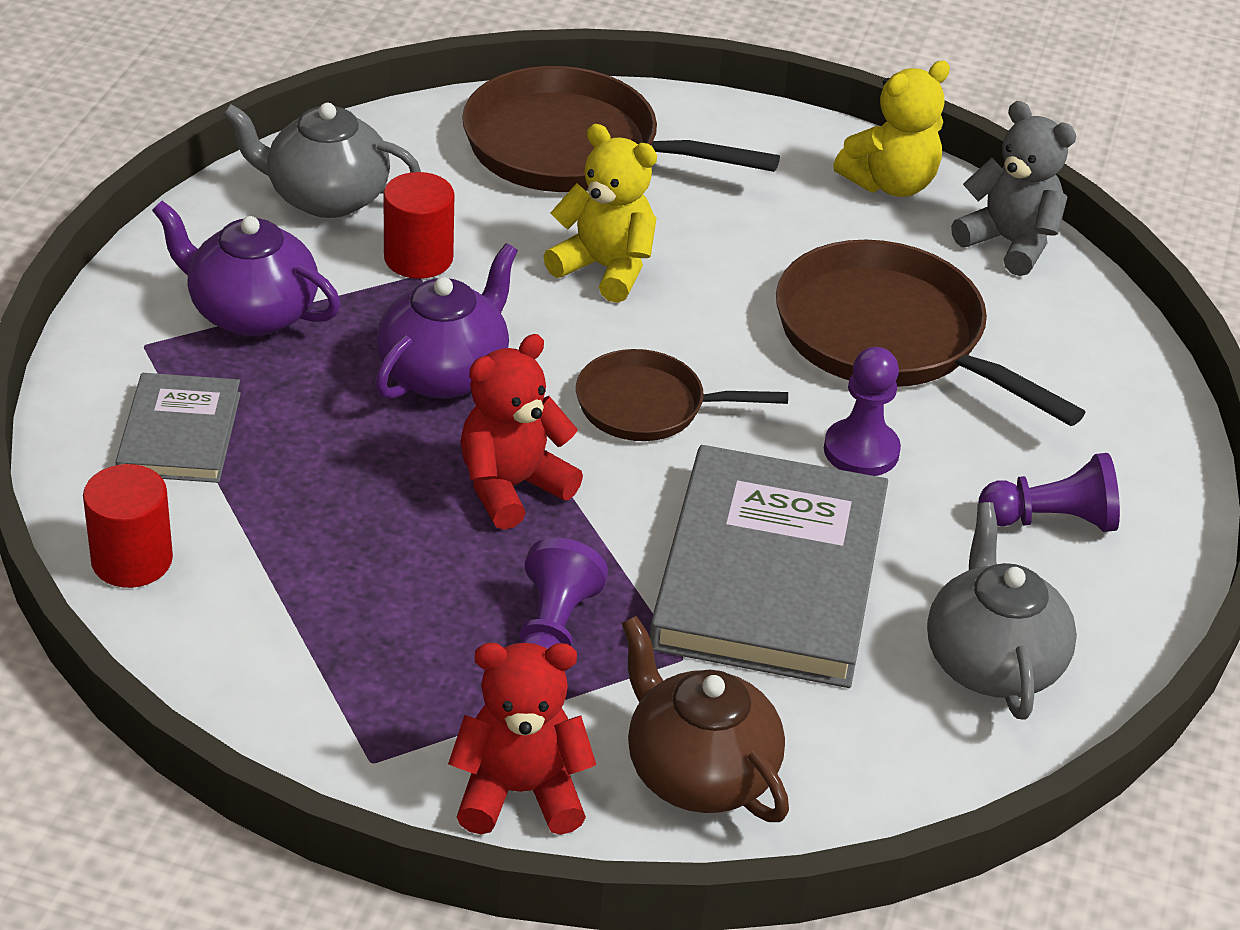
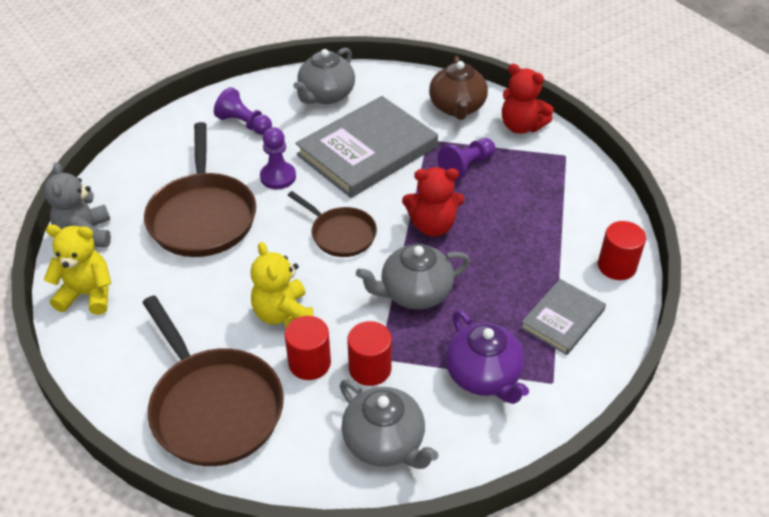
camera: 140 degrees left, 5 degrees up
(444, 372) = (414, 293): purple teapot -> grey teapot
(505, 232) = (309, 363): none -> red cylinder

